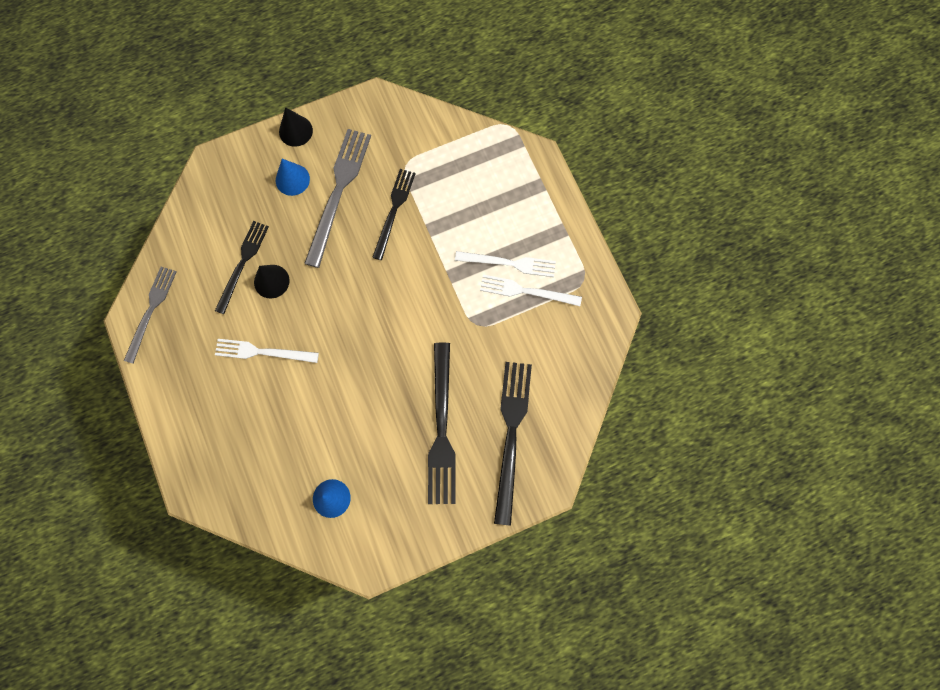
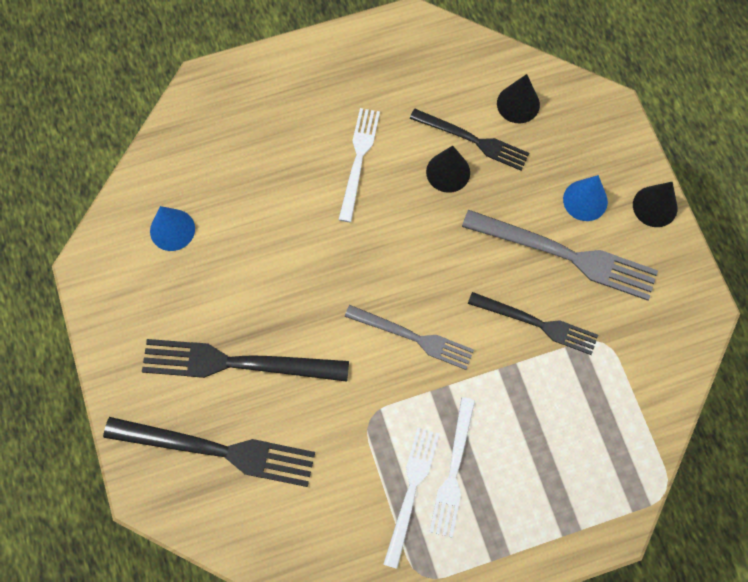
camera: 95 degrees right, 5 degrees down
(151, 311) = (420, 42): grey fork -> grey fork (413, 337)
(209, 231) = (518, 104): none -> black cone

